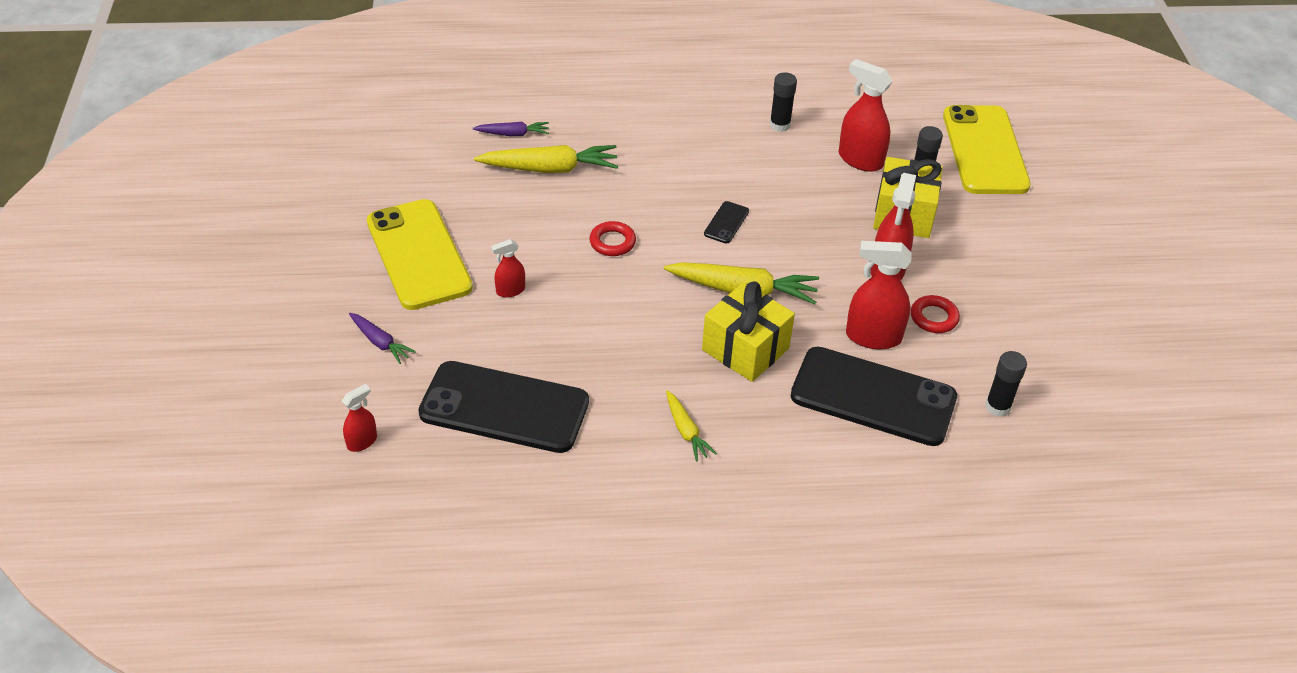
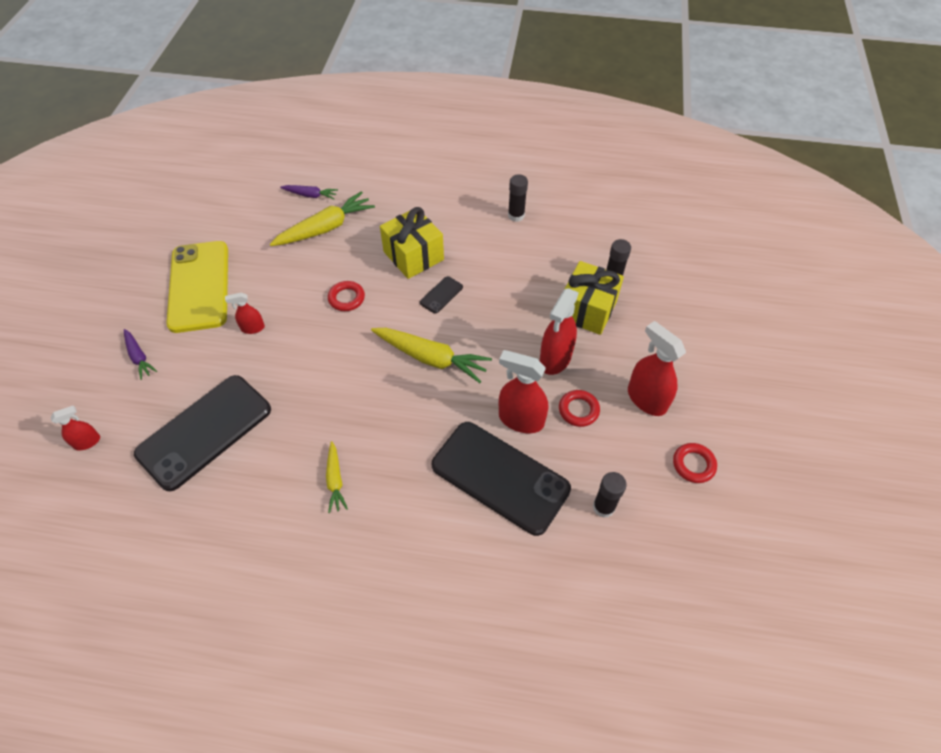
camera: 15 degrees right, 10 degrees up
(504, 407) = (204, 431): black phone -> black phone turned 75 degrees counterclockwise
(550, 169) = (325, 228): yellow carrot -> yellow carrot turned 45 degrees counterclockwise
(745, 349) = (412, 412): yellow gift -> yellow gift (413, 256)
(860, 159) = (569, 255): red spray bottle -> red spray bottle (646, 399)
(985, 150) = (676, 261): yellow phone -> none
(1078, 351) = (693, 464): none -> red ring

